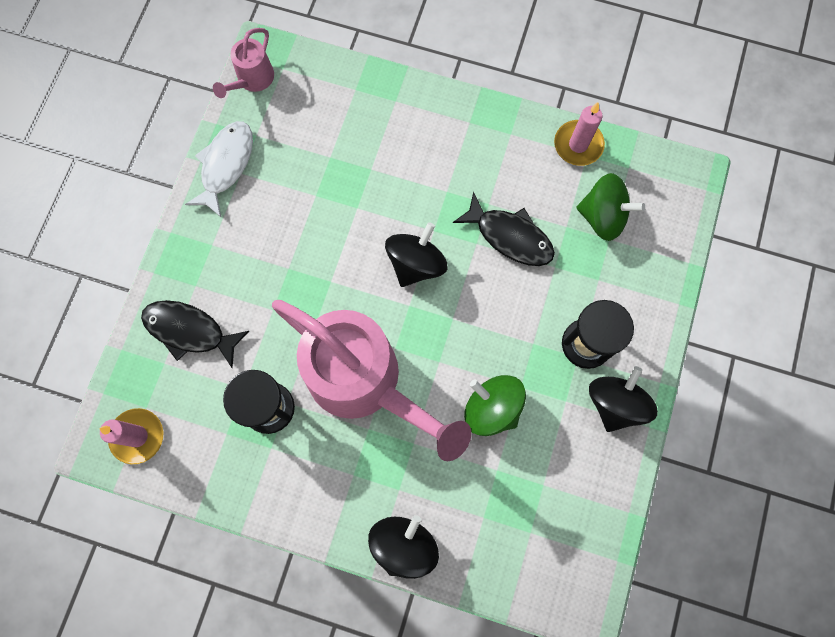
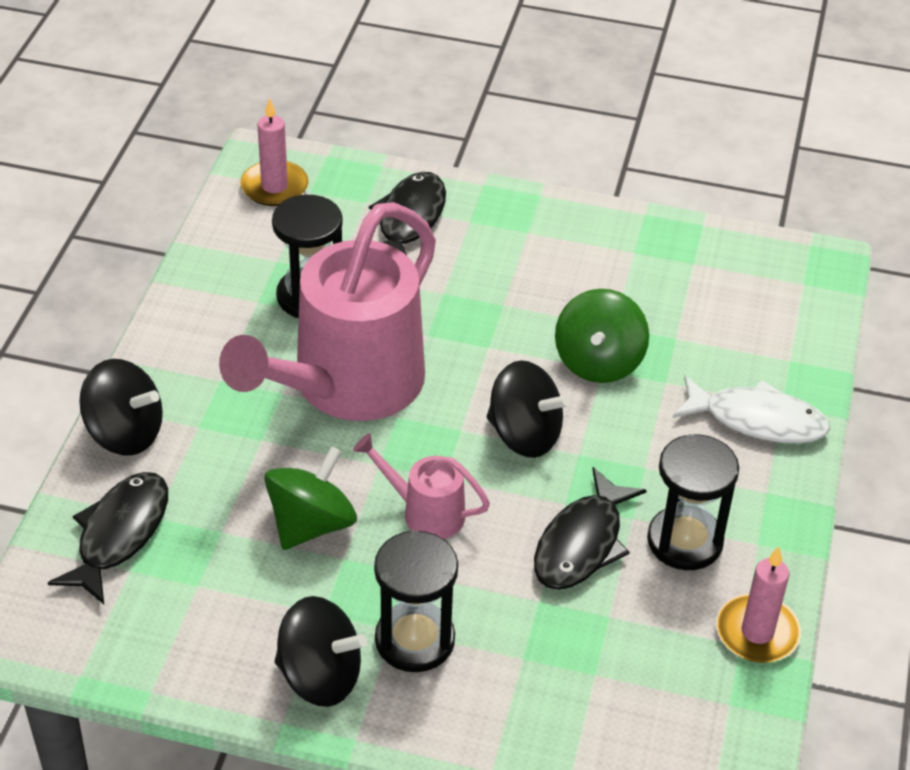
camera: 85 degrees right, 30 degrees down
(226, 165) = (643, 237): white fish -> white fish (757, 420)
(252, 80) = (776, 254): pink watering can -> pink watering can (424, 512)
(499, 542) = (119, 534): none -> black fish
(508, 175) = (685, 541): none -> black hourglass
(602, 217) = (633, 665): green spinning top -> green spinning top (598, 362)

